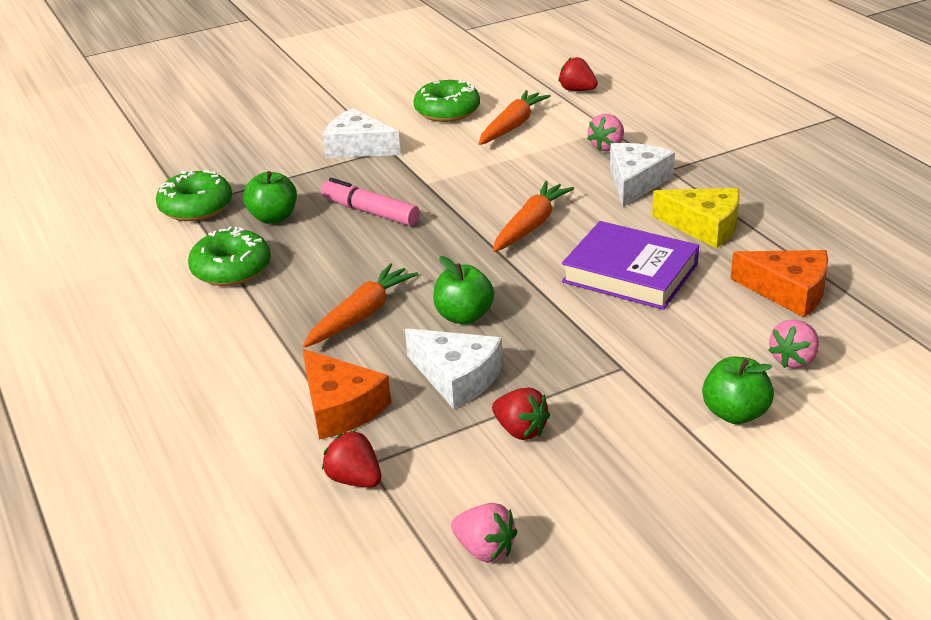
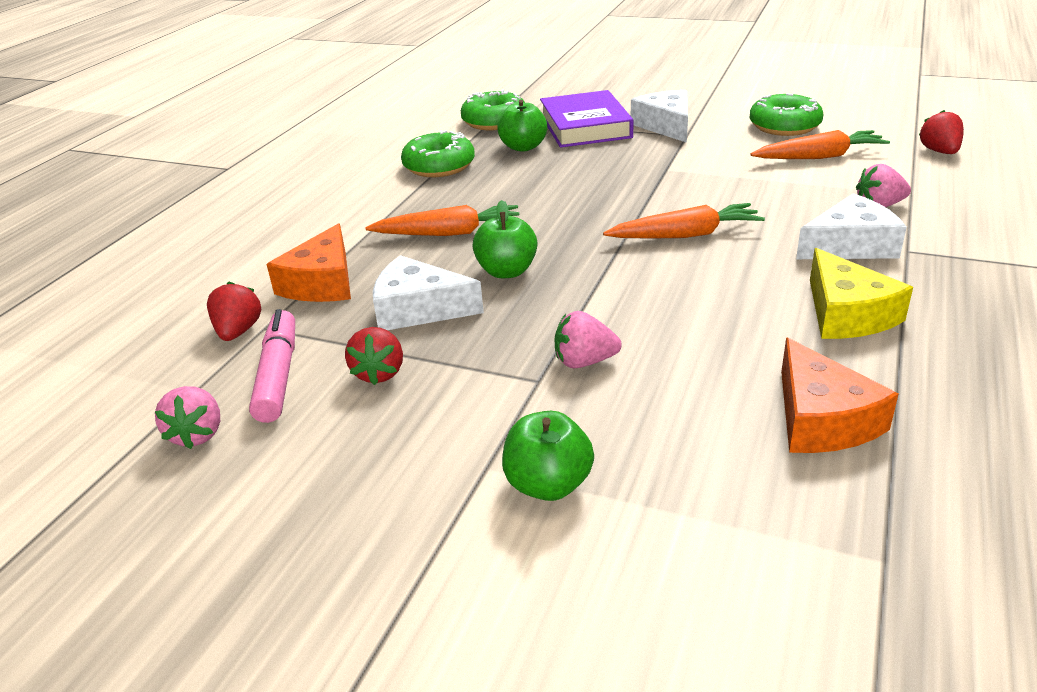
camera: 50 degrees right, 0 degrees up
(370, 212) = (588, 171): pink marker -> pink marker (278, 375)
(457, 377) = (418, 309): white cheese -> white cheese turned 105 degrees clockwise
(630, 273) = (694, 313): purple book -> purple book (585, 127)
(794, 360) = (698, 482): pink strawberry -> pink strawberry (584, 362)

